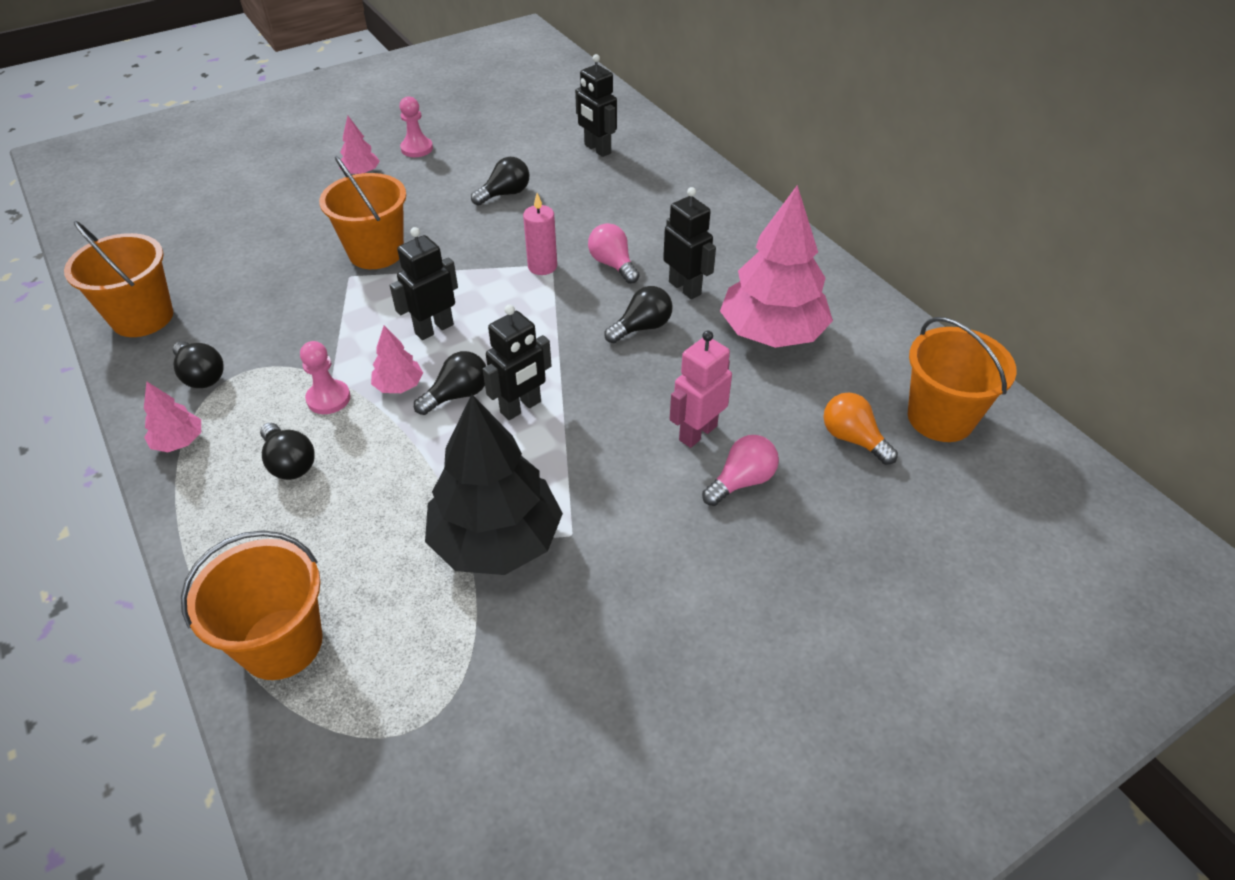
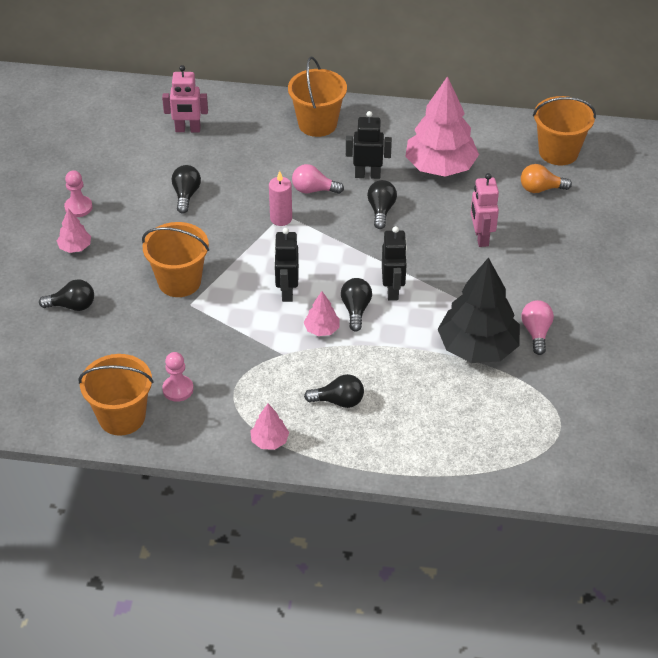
camera: 50 degrees left, 0 degrees up
(201, 376) = (217, 410): black light bulb -> black light bulb (72, 306)
(282, 643) = (466, 454): orange bucket -> orange bucket (317, 124)
(328, 398) = (300, 363): pink pawn -> pink pawn (178, 389)
(597, 149) = (188, 129): black robot -> pink robot
(741, 481) = (527, 242): pink light bulb -> pink light bulb (536, 332)

